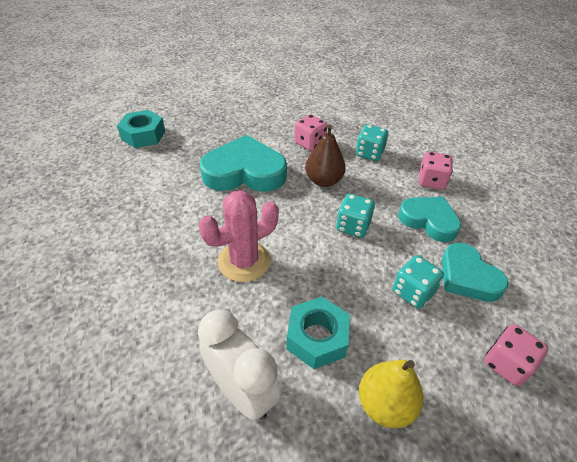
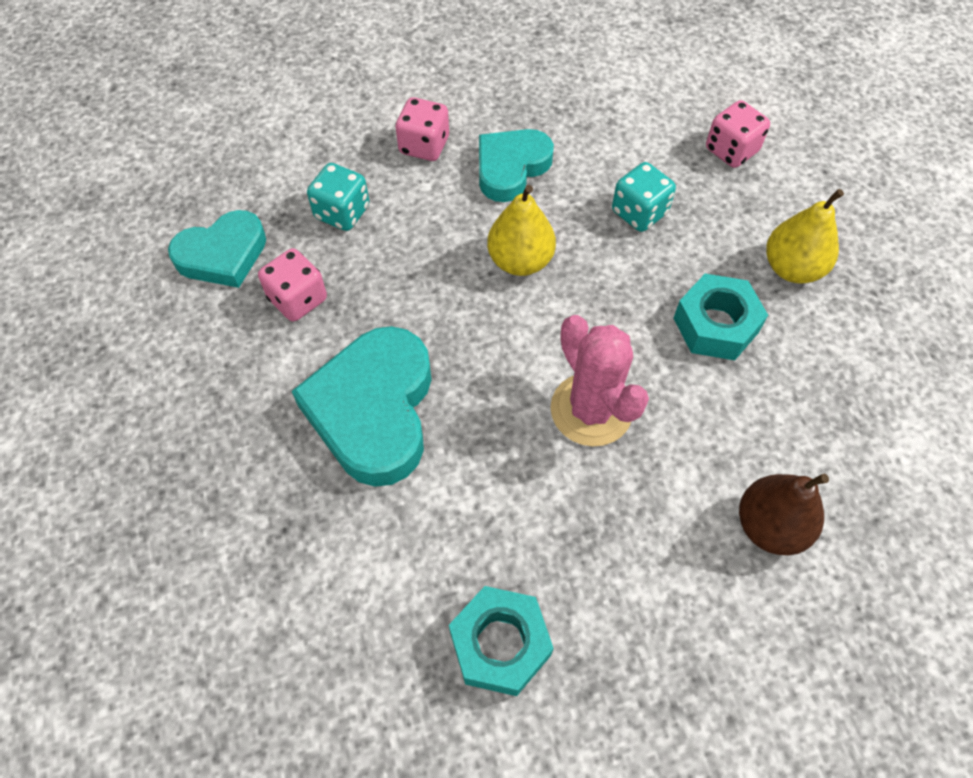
camera: 85 degrees left, 15 degrees up
(143, 135) = (215, 625): turquoise nut -> turquoise nut (500, 644)
(242, 392) = (797, 410): white clock -> none
(323, 181) = (410, 288): brown pear -> brown pear (770, 526)
(353, 226) = (520, 261): turquoise dice -> yellow pear
(467, 277) = (612, 152): turquoise heart -> turquoise heart (223, 255)

